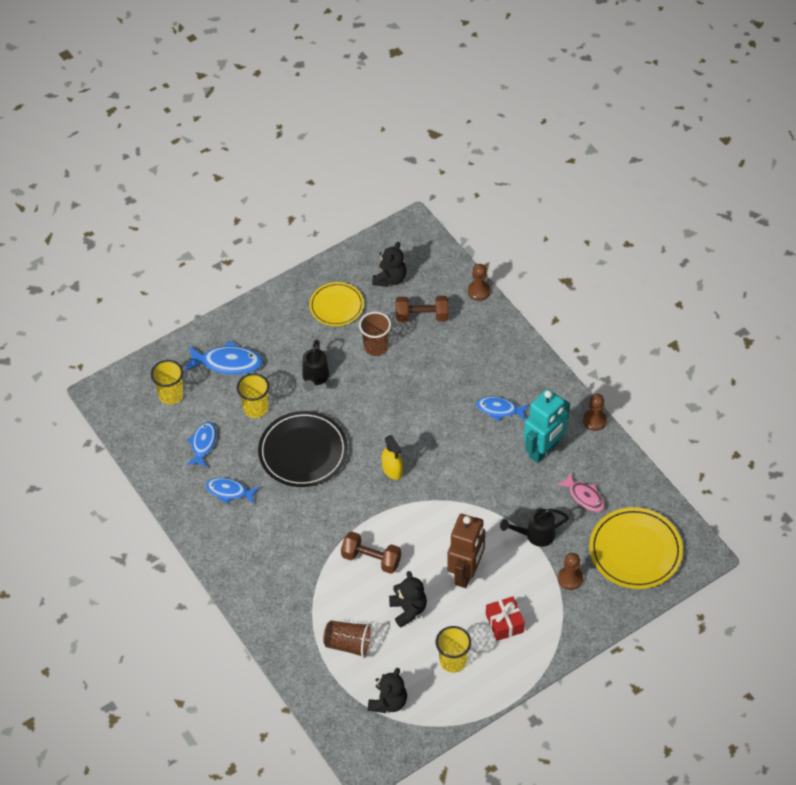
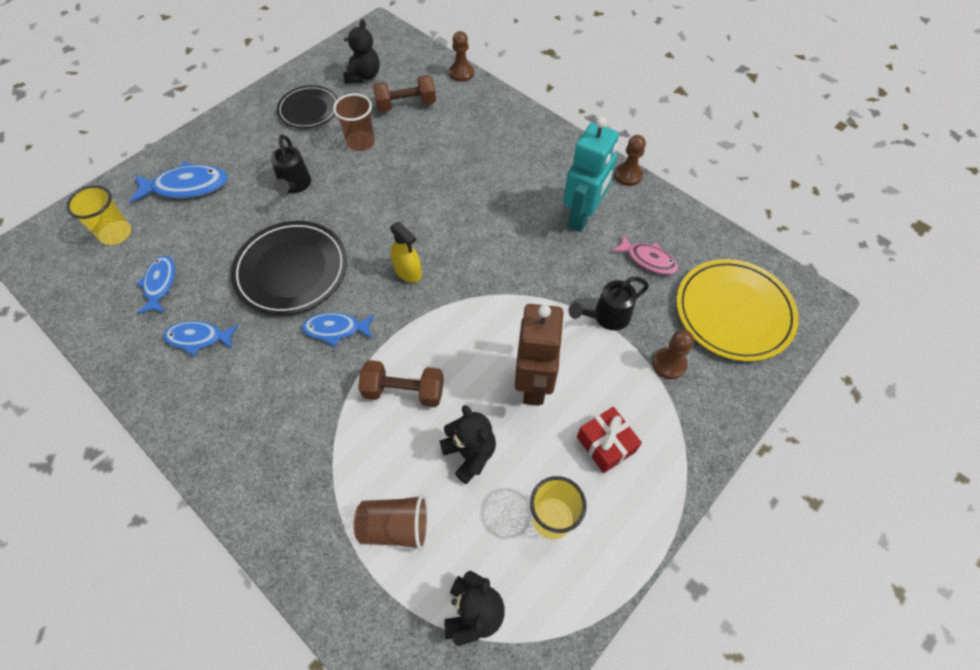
camera: 15 degrees left, 5 degrees up
(255, 408) = (225, 231): yellow cup -> none
(336, 306) = (309, 109): yellow plate -> black plate
(499, 409) = (518, 182): blue fish -> blue fish (336, 329)

